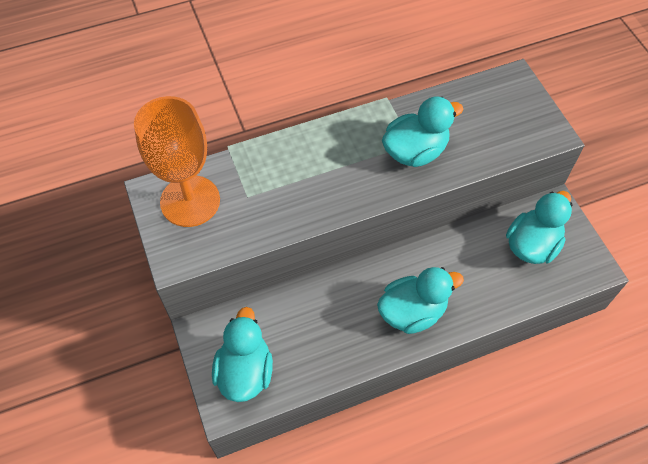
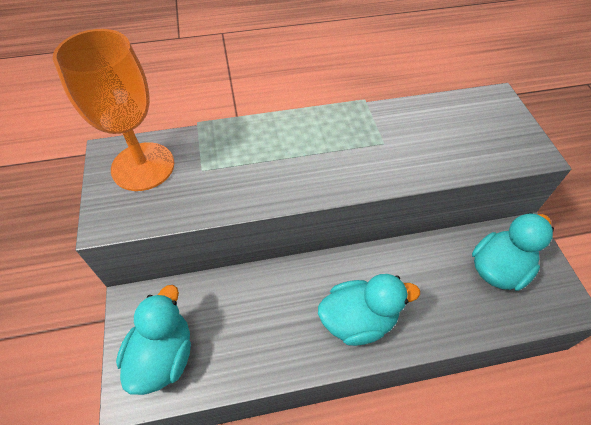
camera: 10 degrees right, 5 degrees down
(415, 151) = (385, 151): turquoise duck -> none

